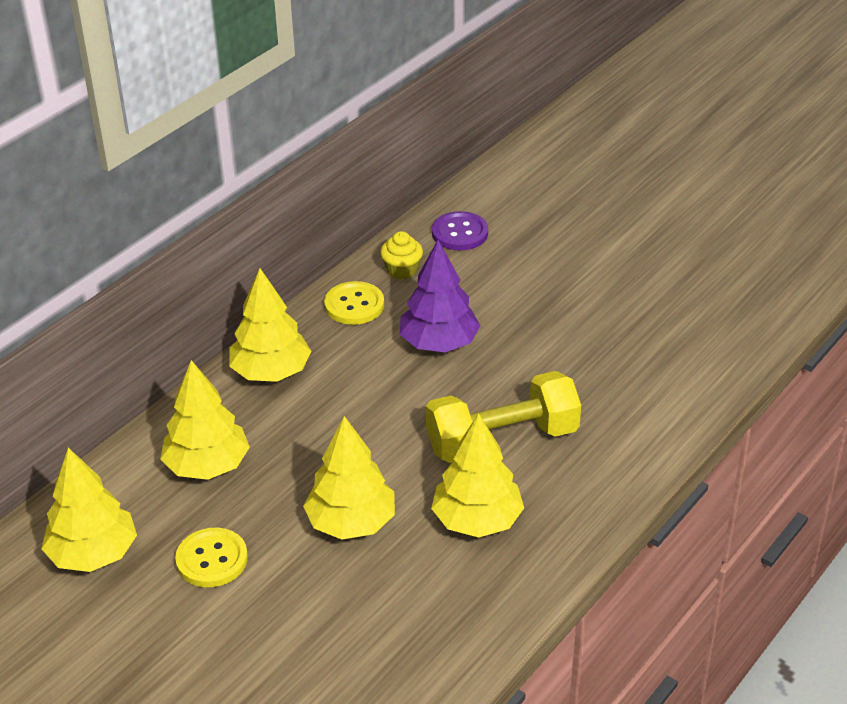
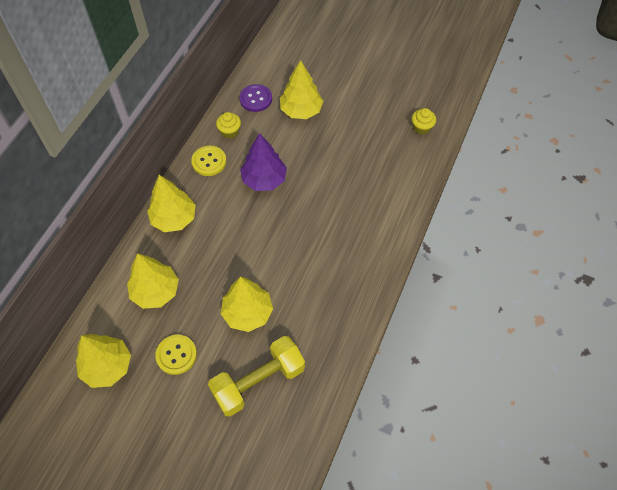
camera: 15 degrees left, 20 degrees up
(477, 520) = (316, 296): yellow tree -> yellow tree (301, 110)
(502, 439) = (316, 239): yellow dumbbell -> yellow dumbbell (258, 381)
(738, 313) = (421, 127): none -> yellow cupcake

